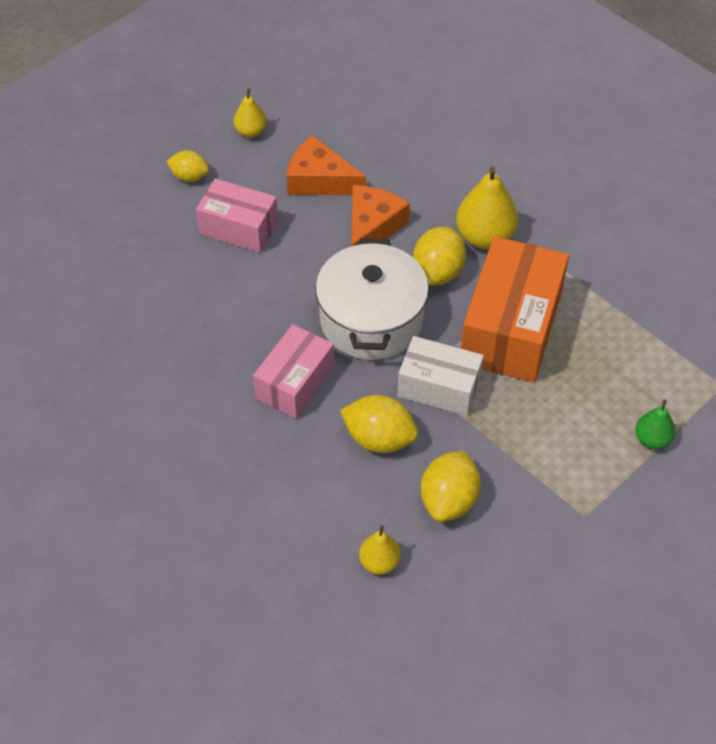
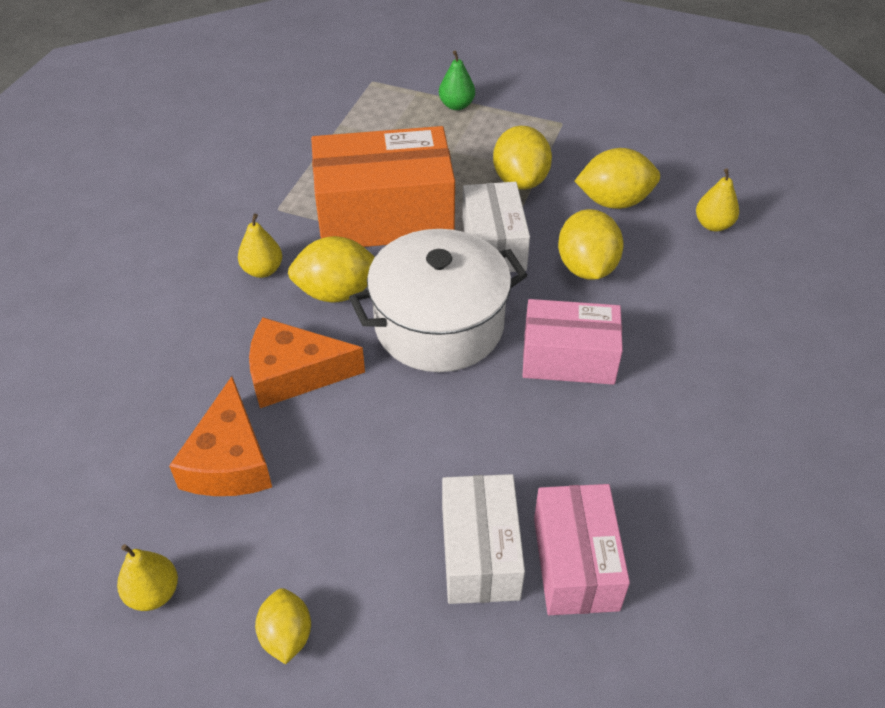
camera: 115 degrees left, 5 degrees down
(180, 273) = (480, 553): none -> white box
(238, 228) = (363, 518): pink box -> pink box (575, 563)
(485, 237) = (263, 270): yellow pear -> yellow pear, size x0.57
(512, 442) = (520, 180): none -> yellow lemon

